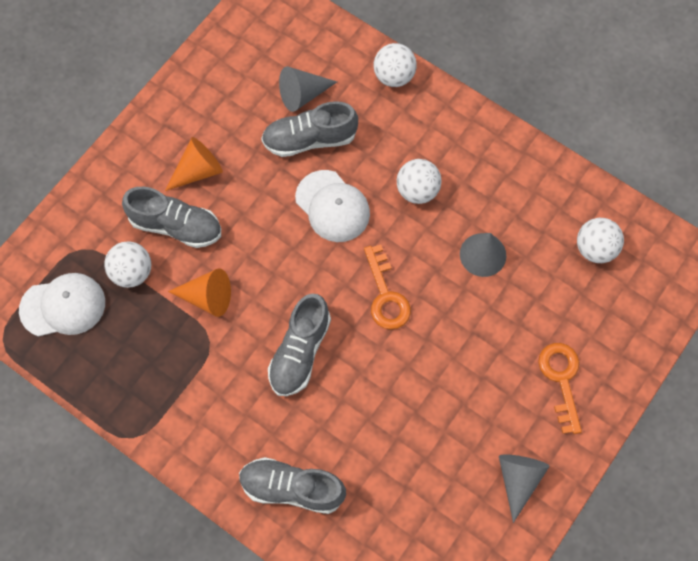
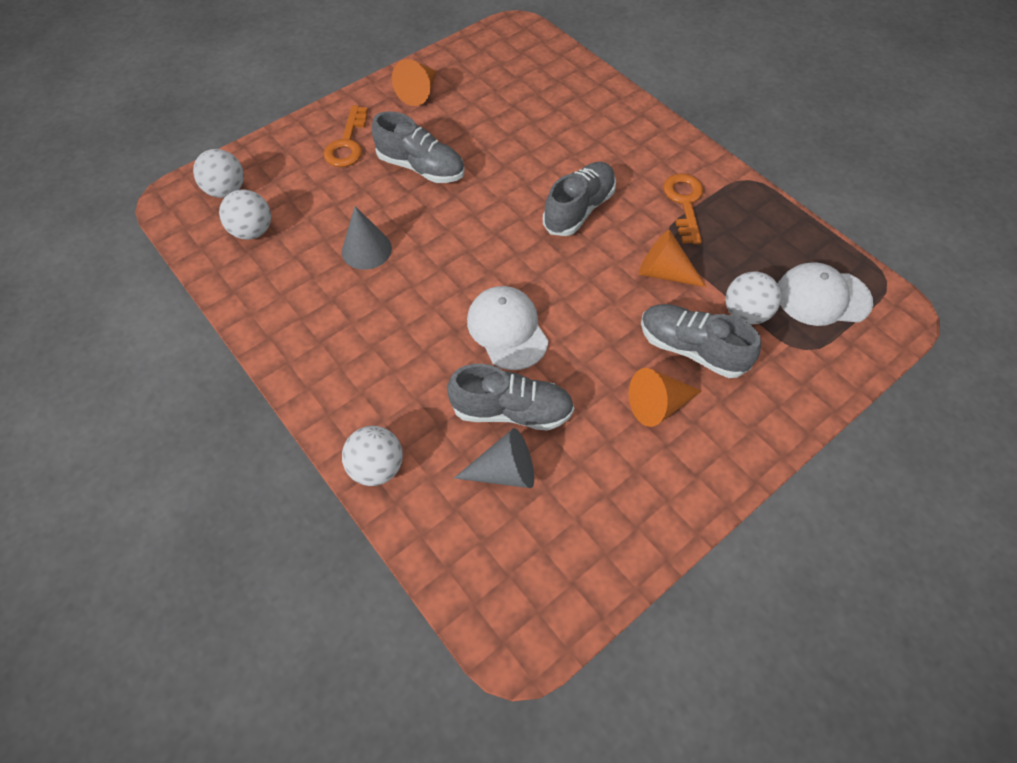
camera: 165 degrees left, 10 degrees down
(292, 488) = (609, 121): grey shoe -> grey shoe (421, 167)
(386, 295) = (479, 236): orange key -> orange key (684, 203)
(417, 190) = (406, 324): white ball -> white ball (227, 190)
(518, 479) = (419, 92): grey cone -> orange cone

